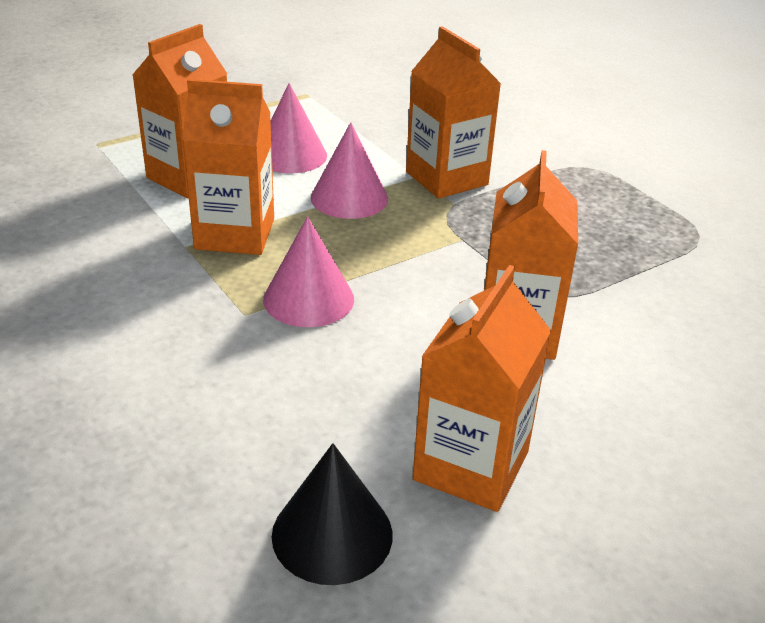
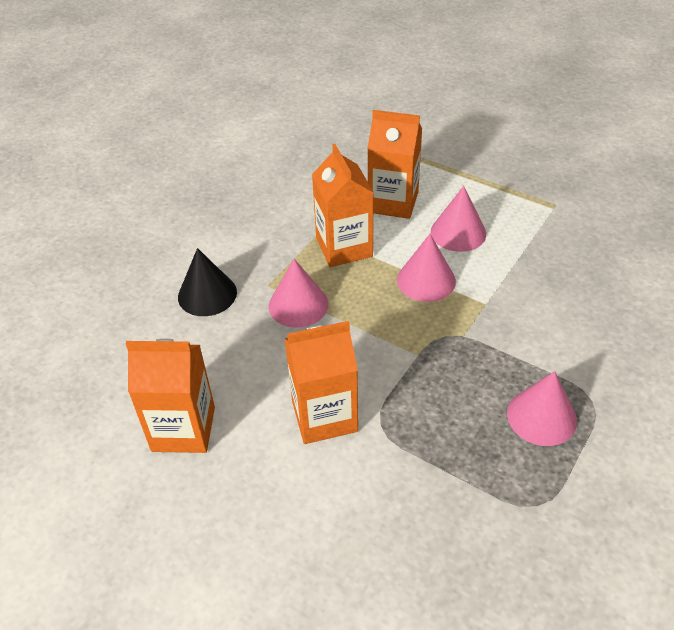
camera: 70 degrees right, 10 degrees up
(332, 534) = (111, 387): black cone -> black cone (207, 294)
(446, 178) = (495, 320): orange carton -> none
(593, 197) = (541, 416): none -> pink cone

